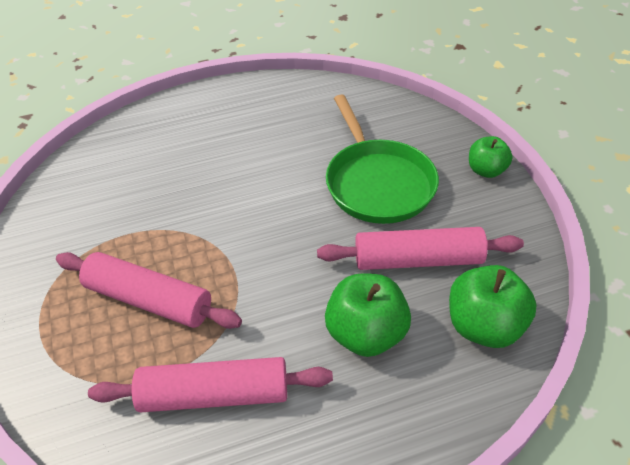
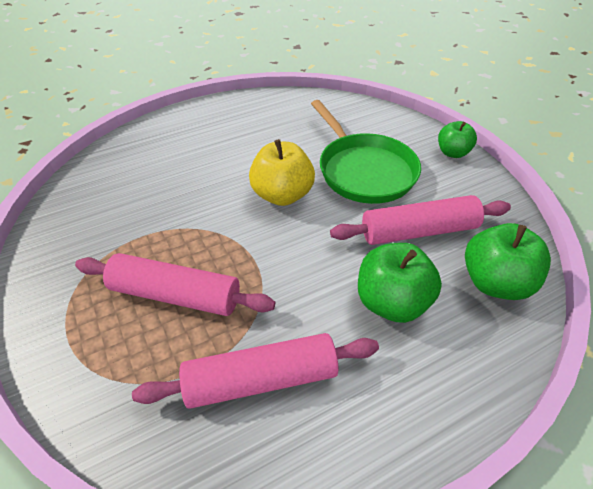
camera: 10 degrees left, 0 degrees up
(281, 203) = (282, 195): none -> yellow apple

